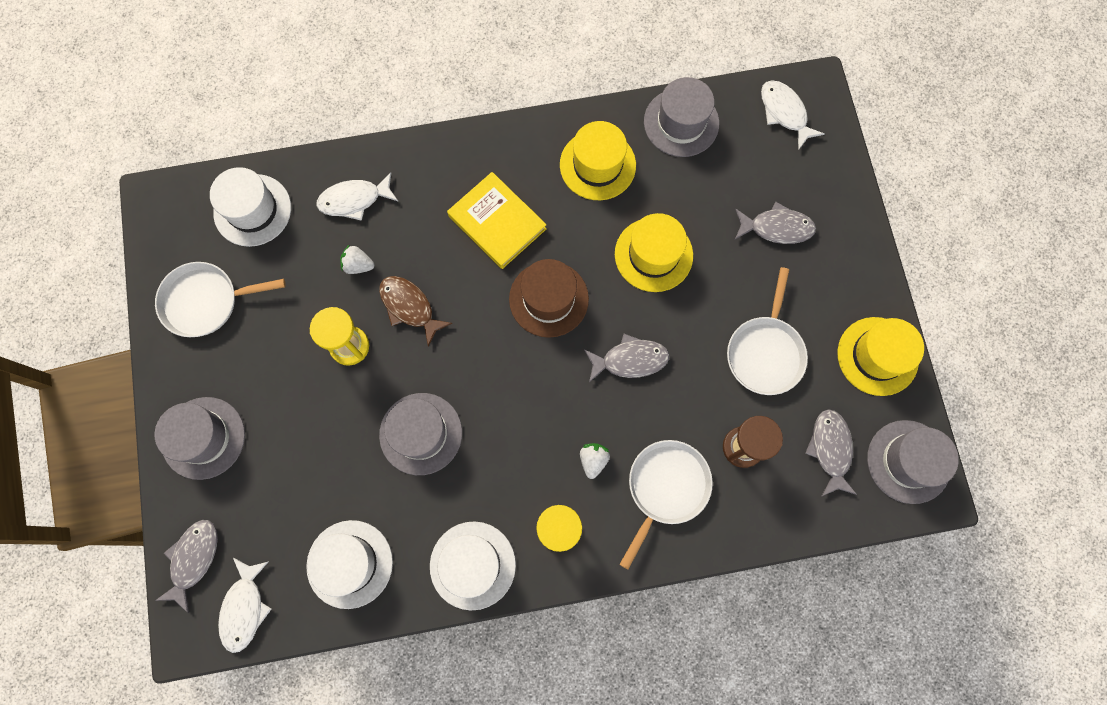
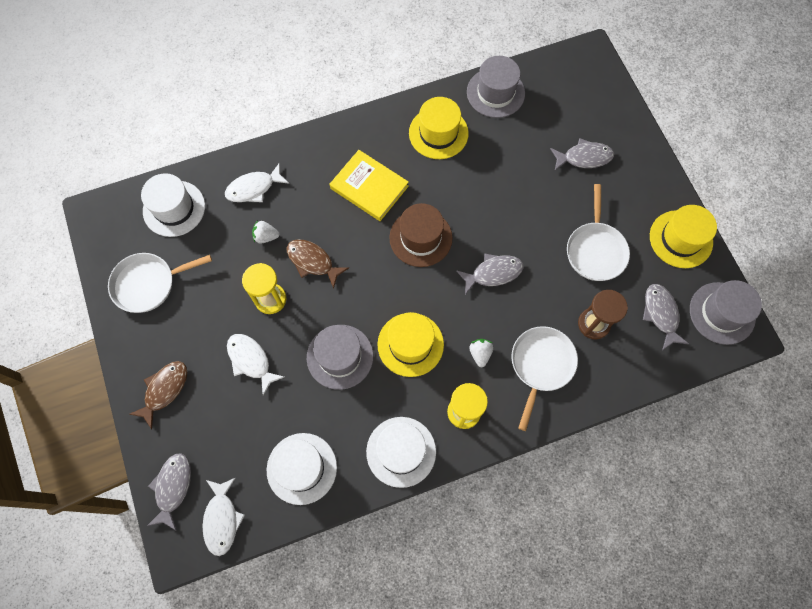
camera: 10 degrees left, 5 degrees down
(203, 438) = (164, 390): grey hat -> brown fish
(653, 254) = (495, 192): yellow hat -> yellow hat (410, 344)
(784, 113) = (571, 74): white fish -> white fish (251, 360)

